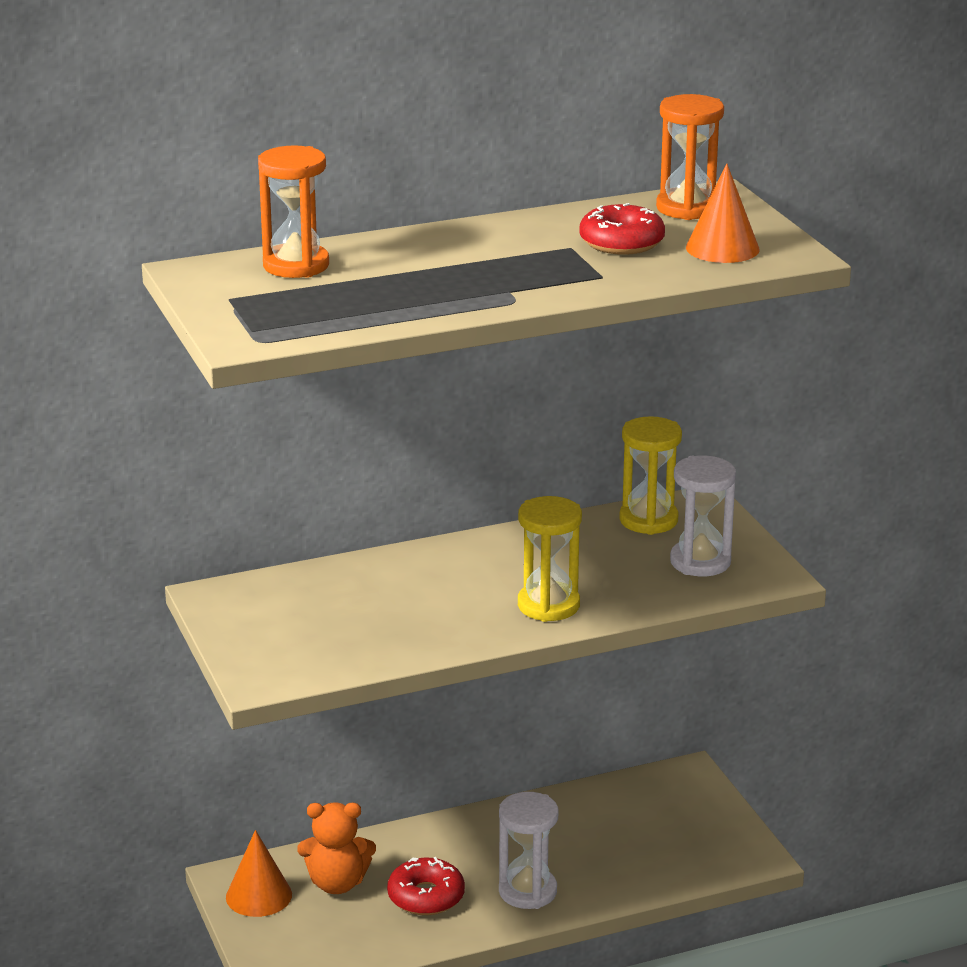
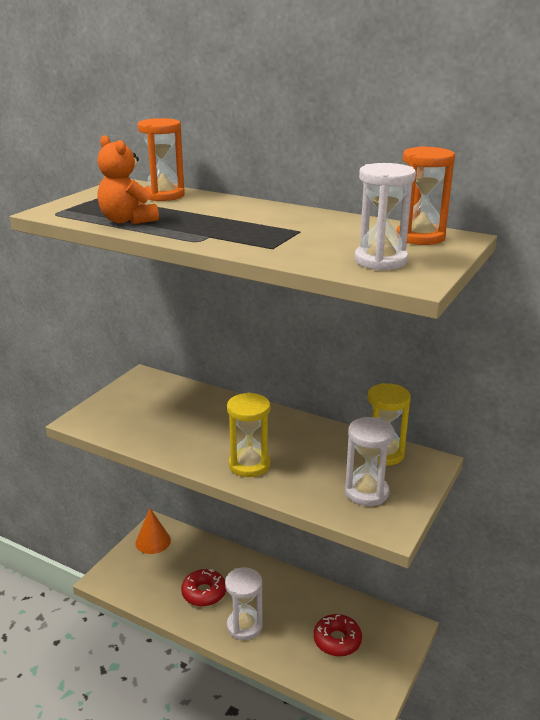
camera: 50 degrees right, 0 degrees up
(337, 883) = (185, 559): orange teddy bear -> orange teddy bear (127, 221)
(621, 242) = (332, 238): red donut -> red donut (337, 640)
(722, 248) = (380, 261): orange cone -> white hourglass

